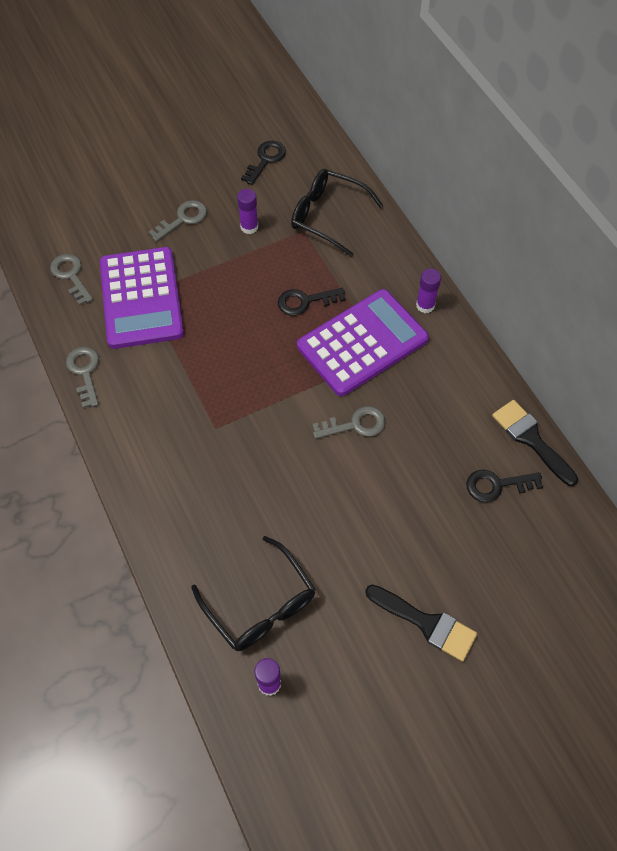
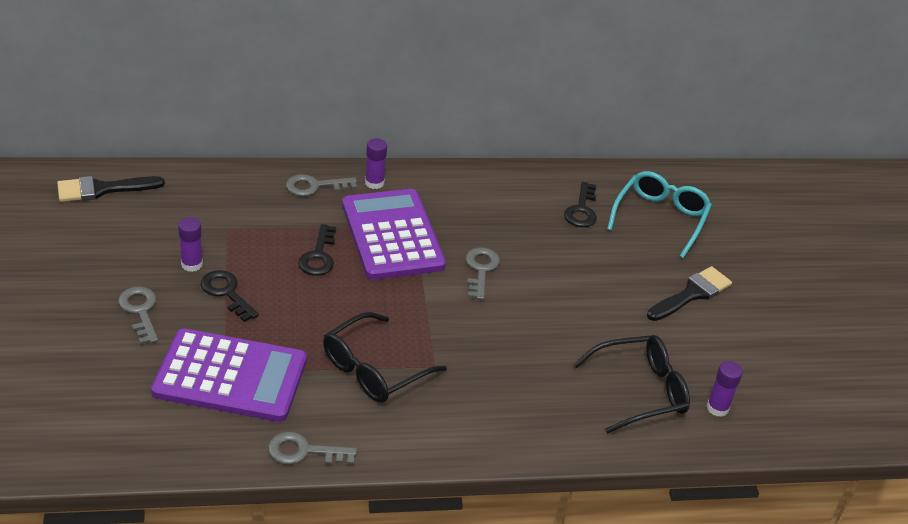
camera: 75 degrees left, 20 degrees down
(71, 276) = (153, 429): grey key -> grey key (314, 186)
(266, 160) = (105, 223): black key -> black key (226, 293)
(328, 216) = (220, 206): black glasses -> black glasses (374, 369)
(531, 439) = (547, 176): black brush -> black brush (102, 189)
(531, 564) = (660, 218): none -> turquoise glasses

